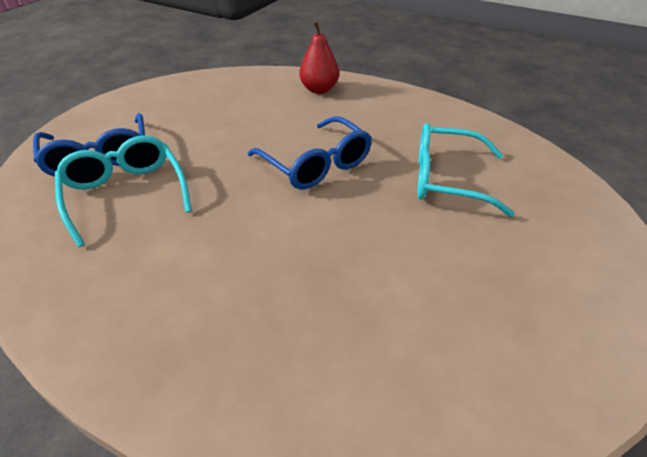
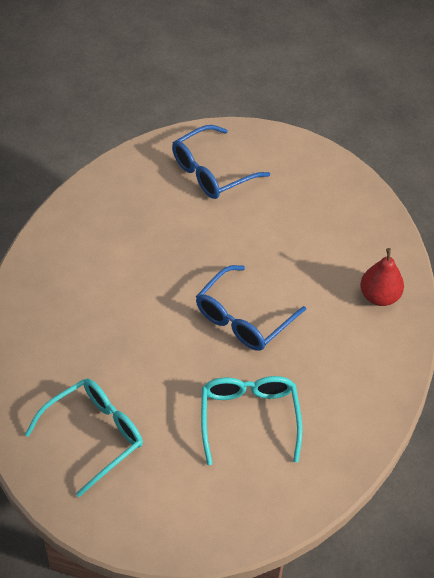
camera: 75 degrees right, 10 degrees up
(126, 195) = (171, 208): turquoise glasses -> turquoise glasses (93, 436)

